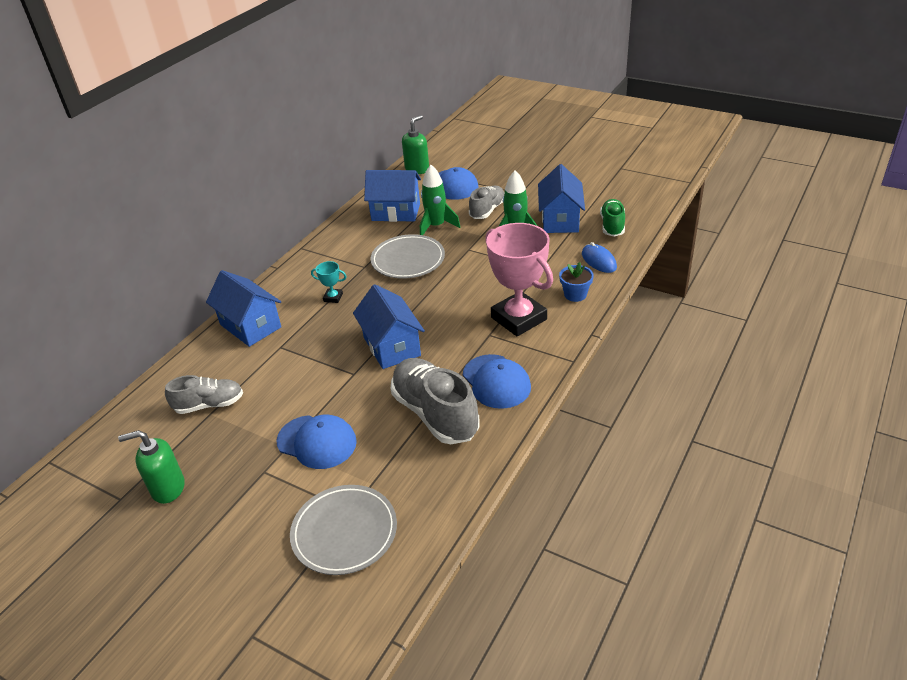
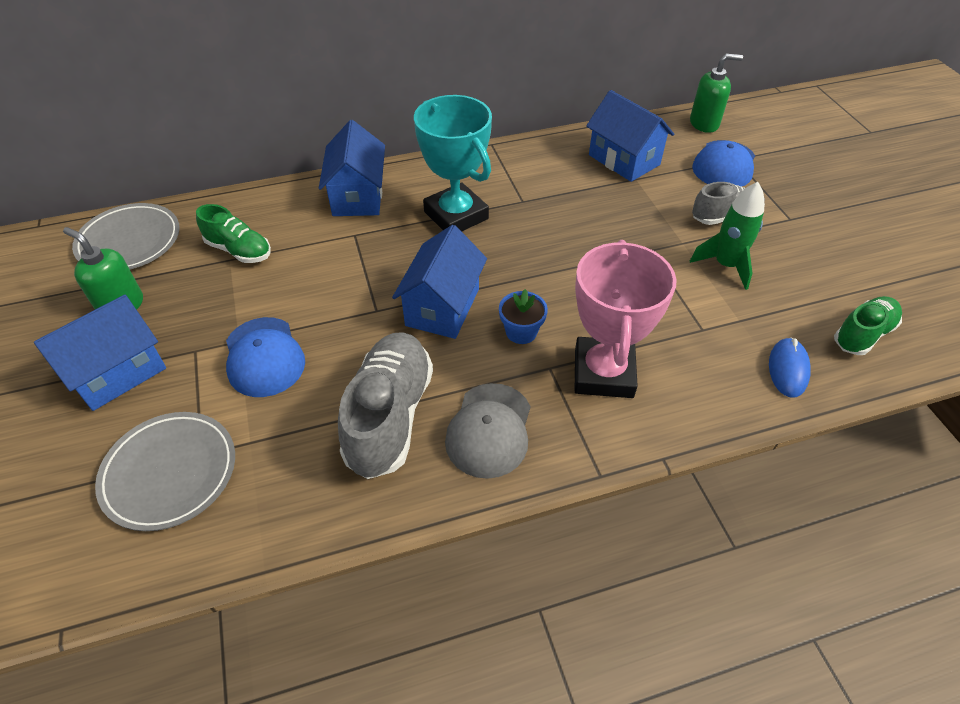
camera: 40 degrees right, 10 degrees up
(209, 404) = (239, 250): grey shoe -> green shoe
(333, 297) = (456, 215): turquoise trophy -> turquoise trophy, size x2.43
(408, 260) = (572, 221): grey plate -> grey plate (129, 241)
(436, 226) = (646, 201): green rocket -> none
(496, 381) = (489, 430): blue cap -> grey cap
(560, 220) = (800, 283): blue house -> blue house (118, 372)
(575, 294) = (705, 392): blue flower pot -> blue flower pot (521, 332)

